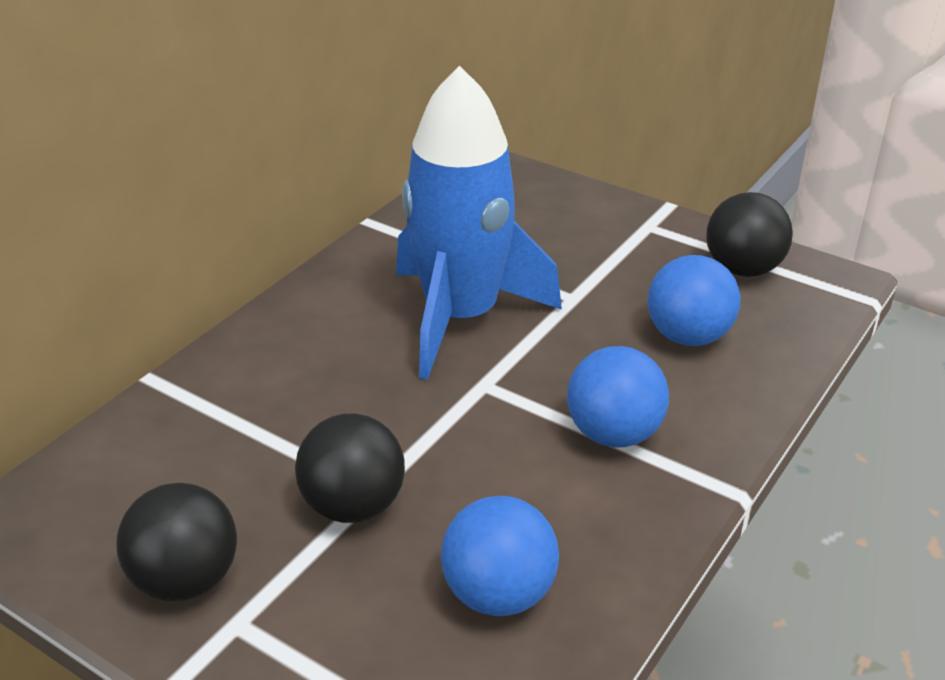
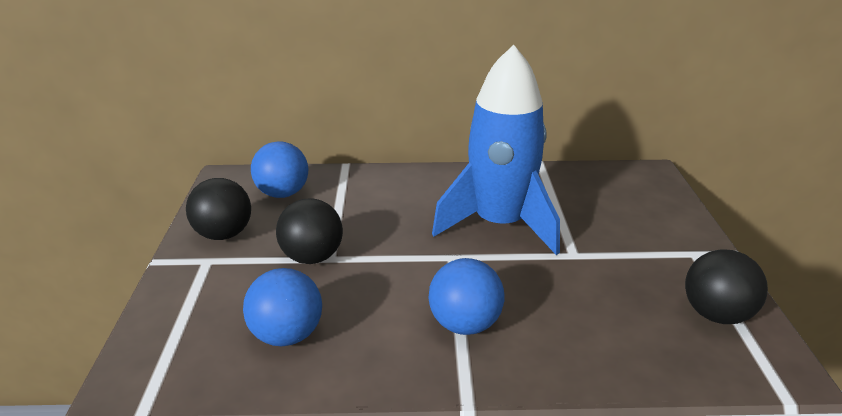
camera: 55 degrees right, 5 degrees down
(688, 336) = (602, 317): blue ball -> blue ball (283, 193)

